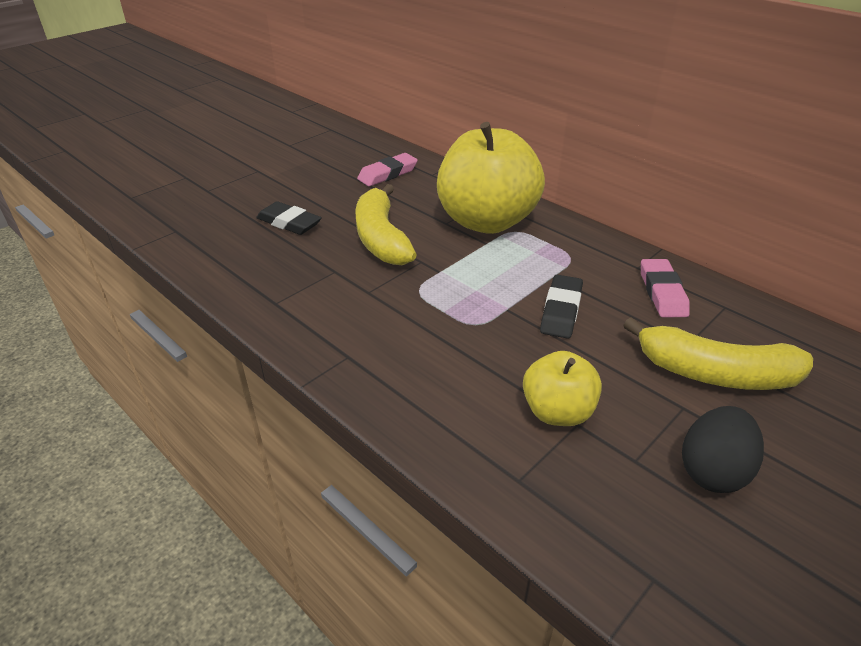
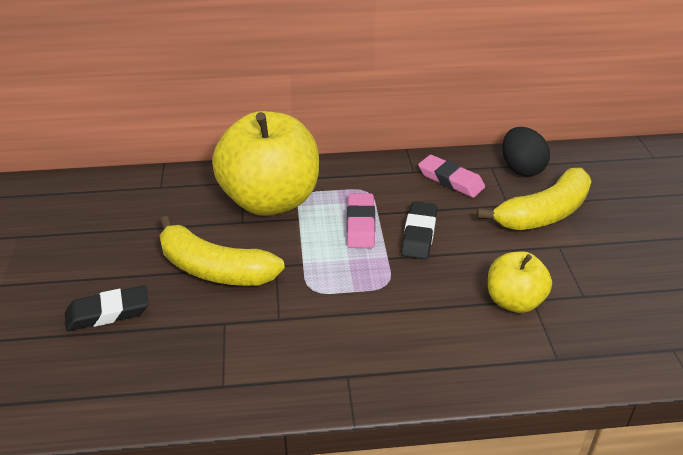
camera: 50 degrees left, 0 degrees up
(388, 174) = (121, 209): pink eraser -> pink eraser (360, 224)
(561, 311) = (419, 234): black eraser -> black eraser turned 45 degrees clockwise
(713, 470) = (616, 271): black egg -> black egg (521, 169)

